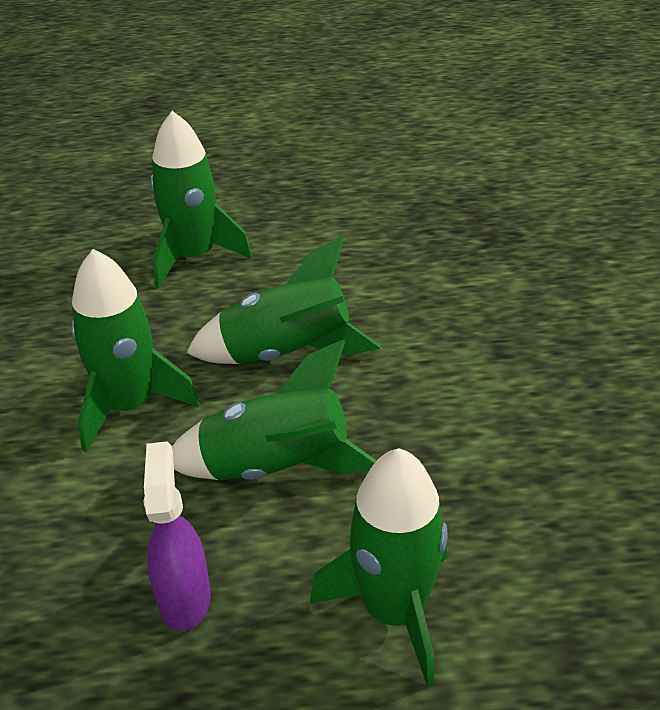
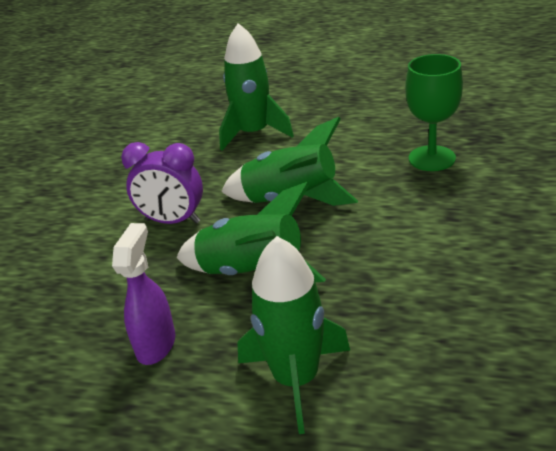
camera: 20 degrees right, 5 degrees down
(130, 406) = (172, 221): green rocket -> purple clock
(447, 272) = (432, 158): none -> green goblet

